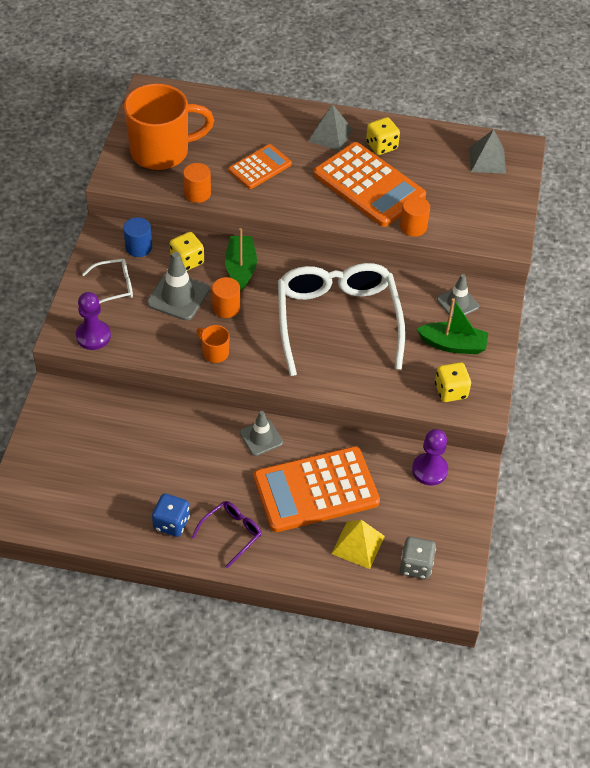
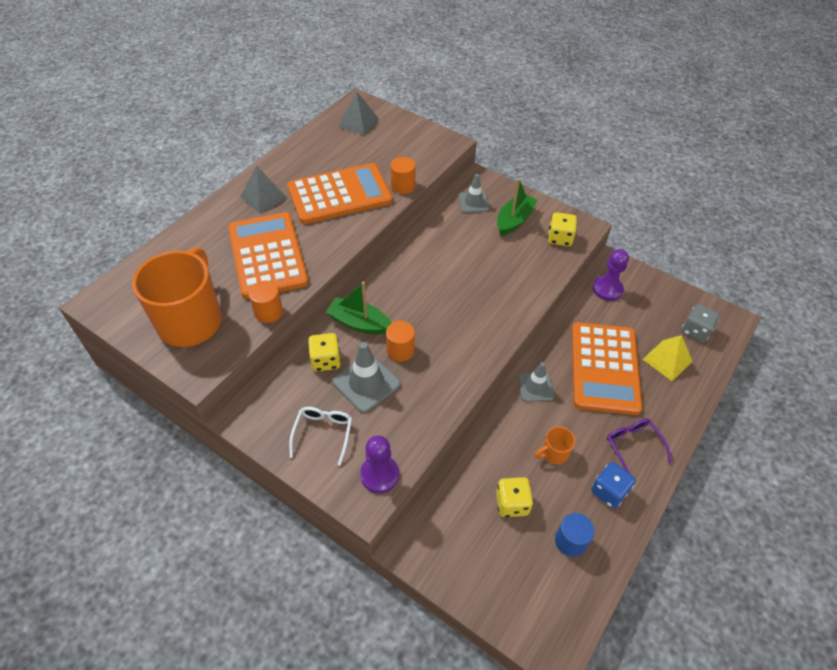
camera: 65 degrees left, 0 degrees up
(138, 247) = (283, 394): blue cylinder -> blue cylinder (570, 541)
(214, 352) = (450, 378): orange mug -> orange mug (554, 453)
(260, 167) = (267, 255): orange calculator -> orange calculator, size x1.79
(337, 321) = (456, 279): white glasses -> none
(381, 146) = (300, 172): yellow dice -> yellow dice (512, 503)

